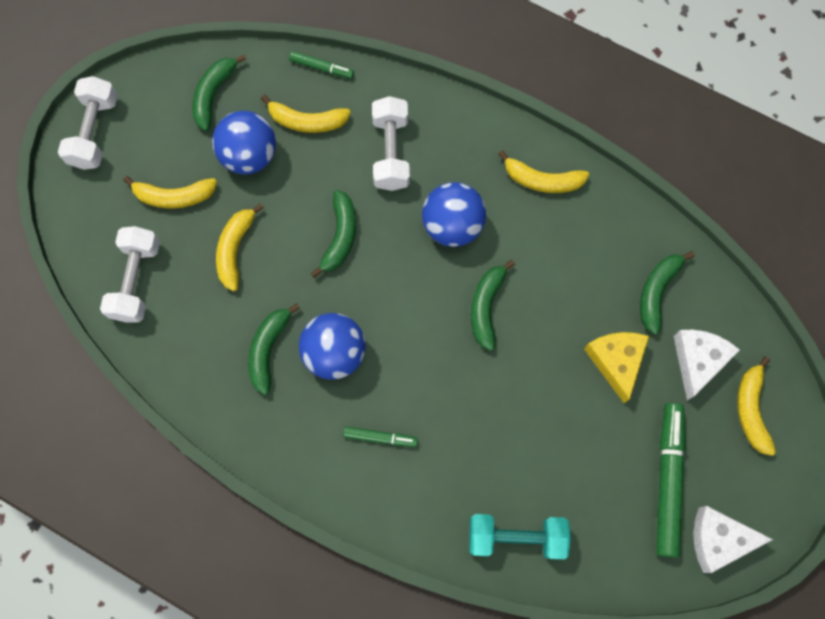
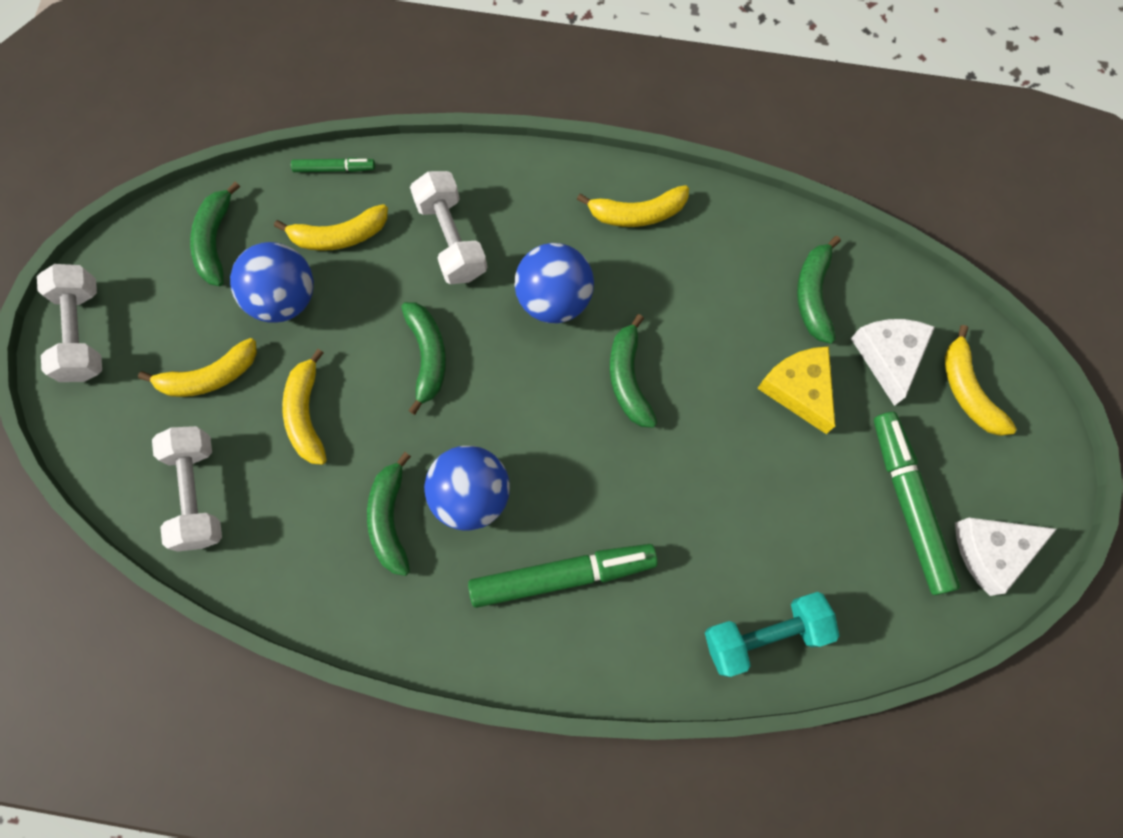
camera: 20 degrees left, 0 degrees up
(380, 438) = (562, 576): green marker -> green marker, size x2.00

